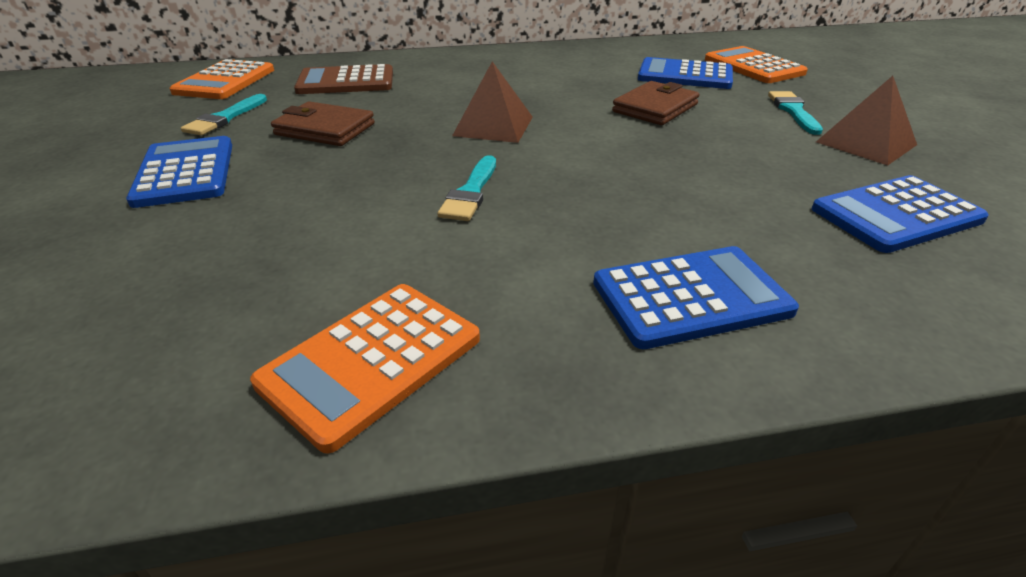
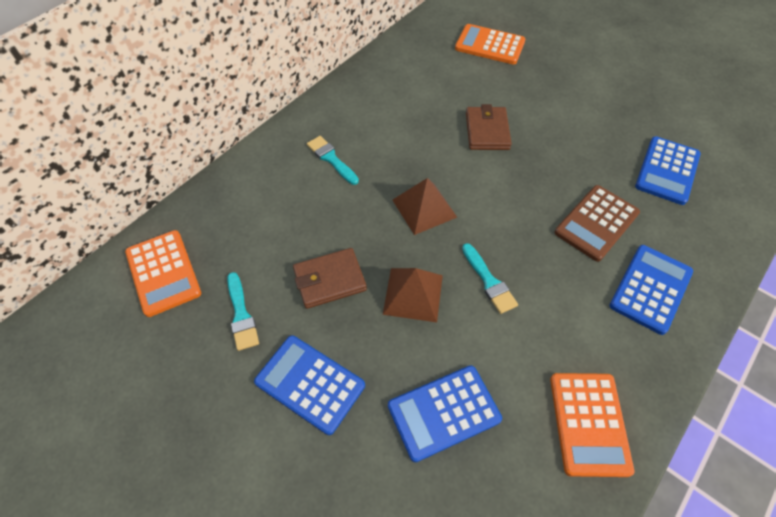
camera: 40 degrees left, 20 degrees up
(346, 82) = (261, 215): brown calculator -> brown calculator (596, 223)
(685, 75) = (464, 79): blue calculator -> blue calculator (444, 412)
(793, 111) = (554, 92): turquoise brush -> turquoise brush (331, 159)
(865, 143) = (610, 109): brown pyramid -> brown pyramid (413, 294)

